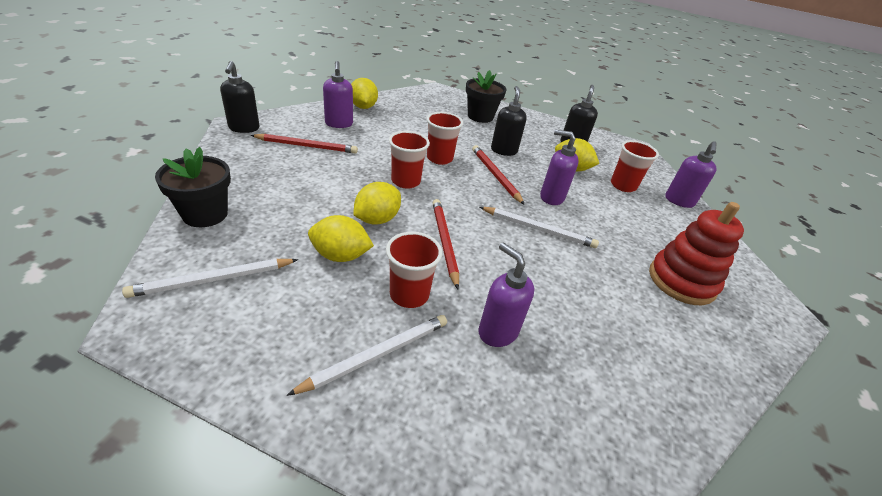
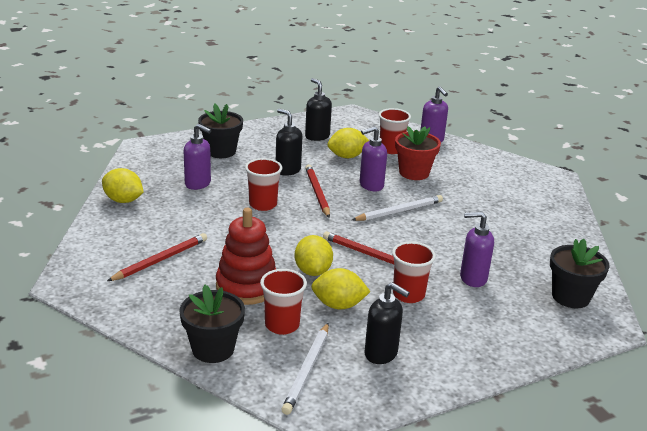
camera: 45 degrees left, 10 degrees down
(244, 128) = (80, 282): black soap dispenser -> black soap dispenser (381, 354)
(339, 124) = (140, 227): purple soap dispenser -> purple soap dispenser (198, 184)
(340, 256) = (338, 305): yellow lemon -> yellow lemon turned 45 degrees clockwise
(376, 355) = (447, 330): white pencil -> none
(405, 181) = (277, 236): red cup -> red cup (282, 325)
(495, 175) = (317, 193): red pencil -> red pencil turned 60 degrees clockwise
(577, 450) = (570, 297): none -> black flower pot
(611, 212) = (414, 173): none -> red flower pot
(681, 281) = (499, 191): red stacking toy -> red stacking toy (247, 286)

